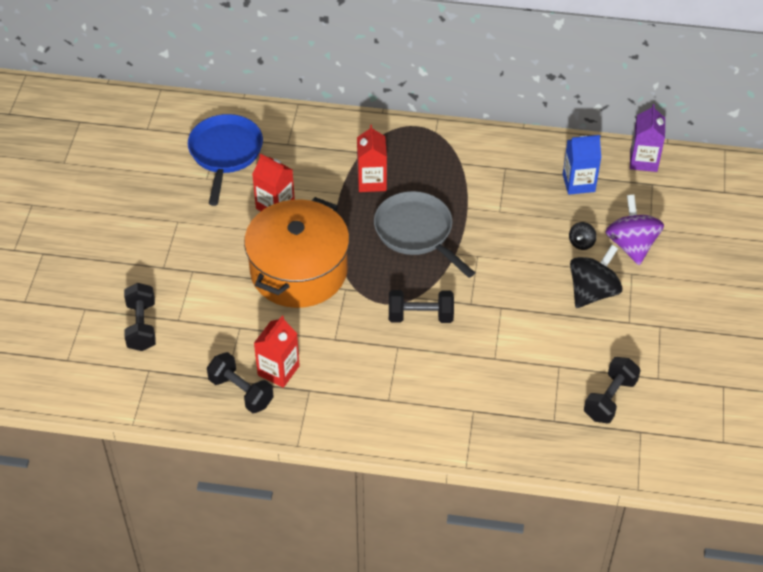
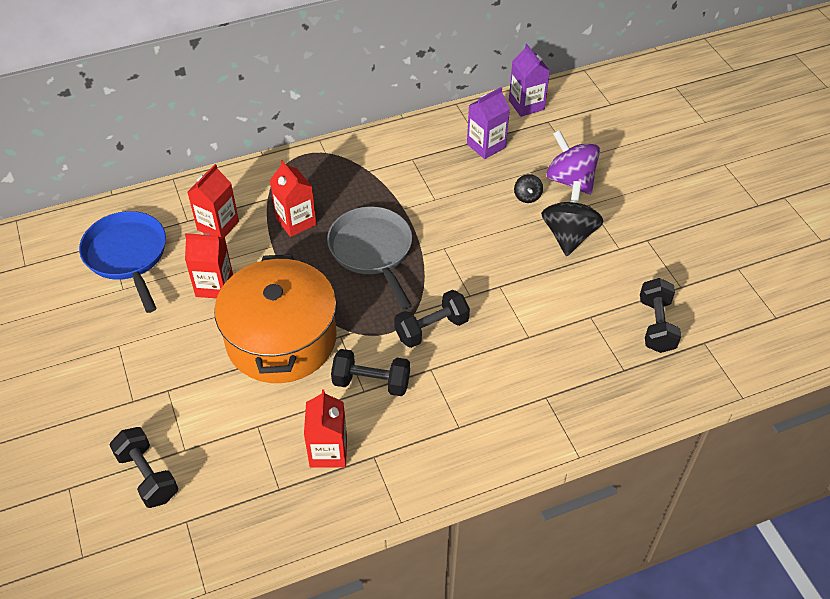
camera: 30 degrees left, 0 degrees up
(241, 392) = (303, 494): black dumbbell -> black dumbbell (371, 382)
(308, 158) = (218, 225): none -> red carton
(417, 232) = (372, 251): grey pan -> grey pan turned 45 degrees clockwise
(578, 183) = (486, 146): blue carton -> purple carton

